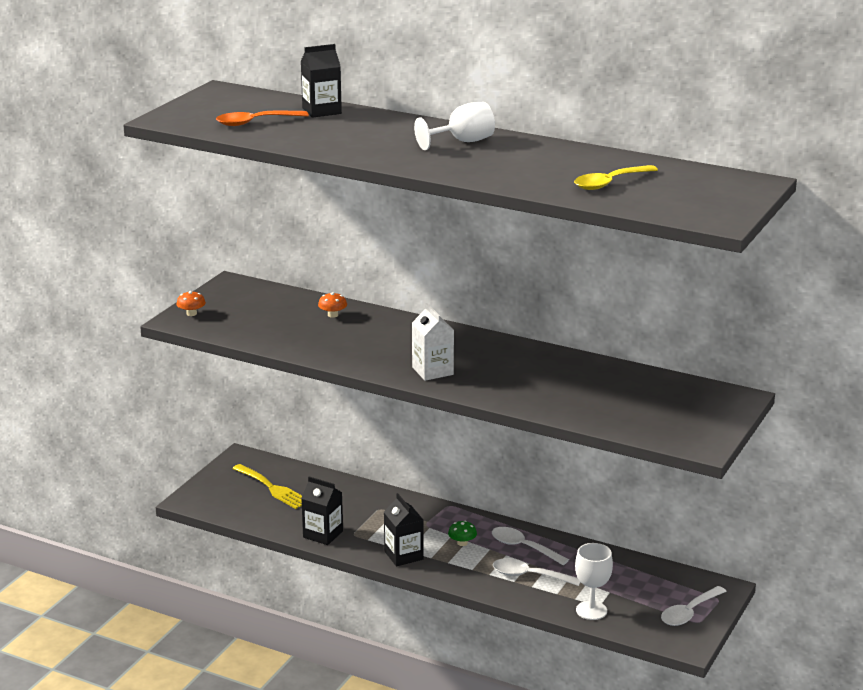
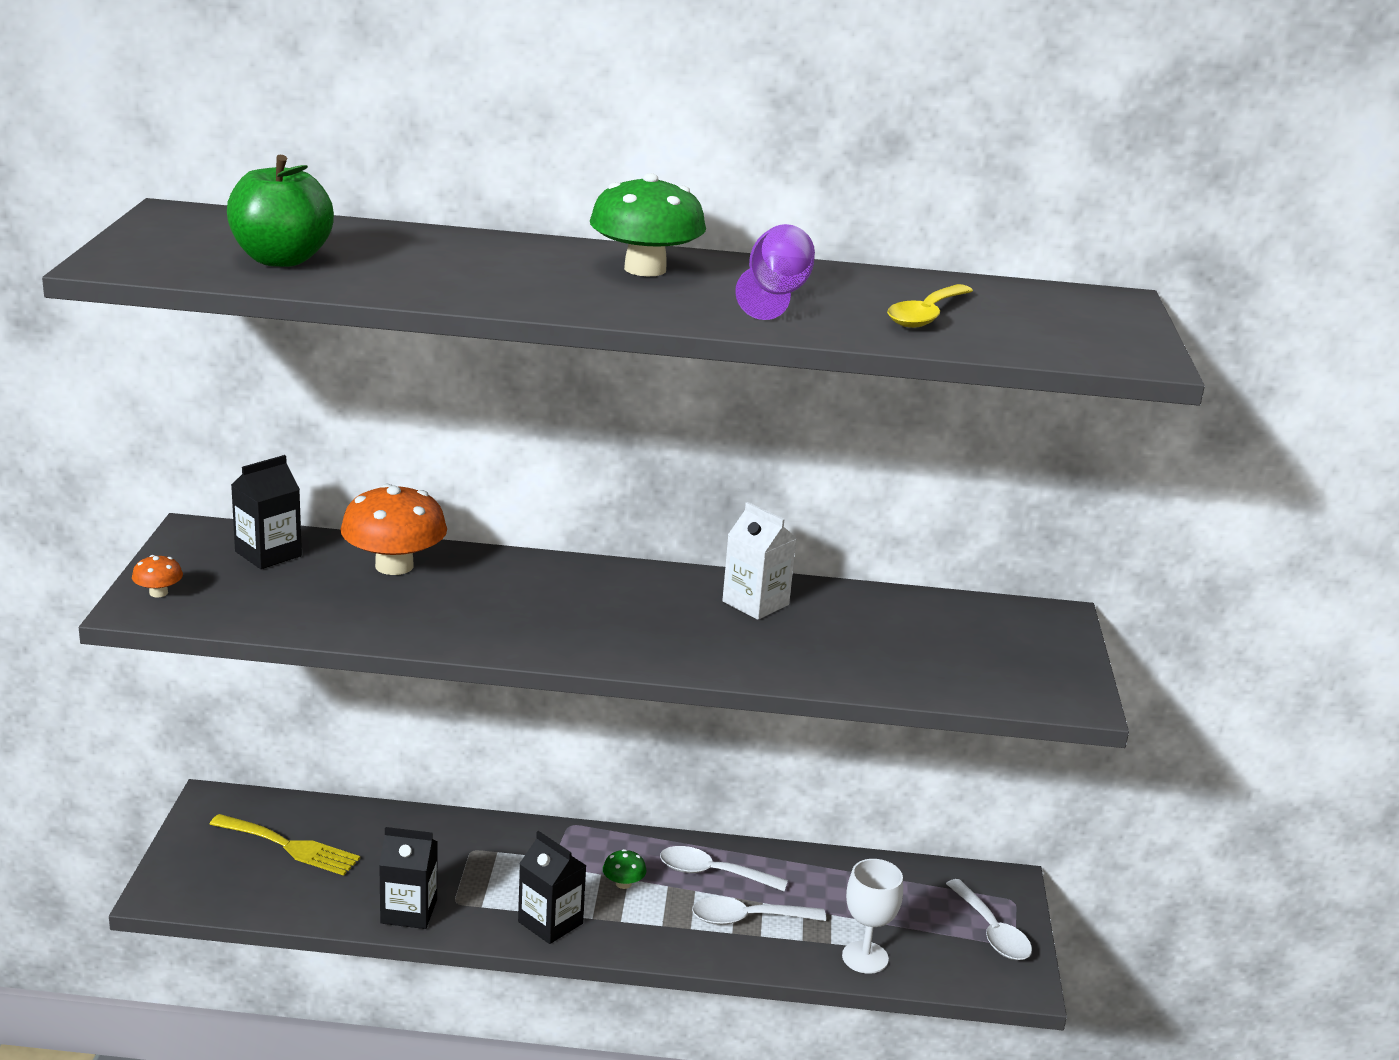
camera: 25 degrees left, 0 degrees up
(255, 122) = (281, 259): orange spoon -> green apple
(321, 111) = (376, 235): black carton -> black carton (268, 554)
(333, 315) = (394, 566): orange mushroom -> orange mushroom, size x2.24
(432, 371) = (611, 638): white carton -> white carton (755, 603)
(462, 142) = (645, 269): white goblet -> green mushroom
(526, 164) = (775, 296): none -> purple goblet
(689, 613) = (991, 931): white spoon -> white spoon turned 45 degrees counterclockwise

